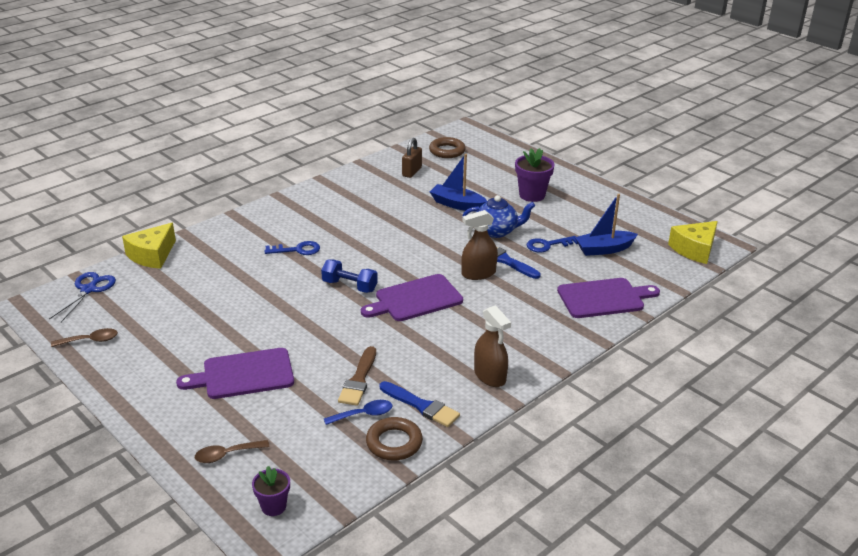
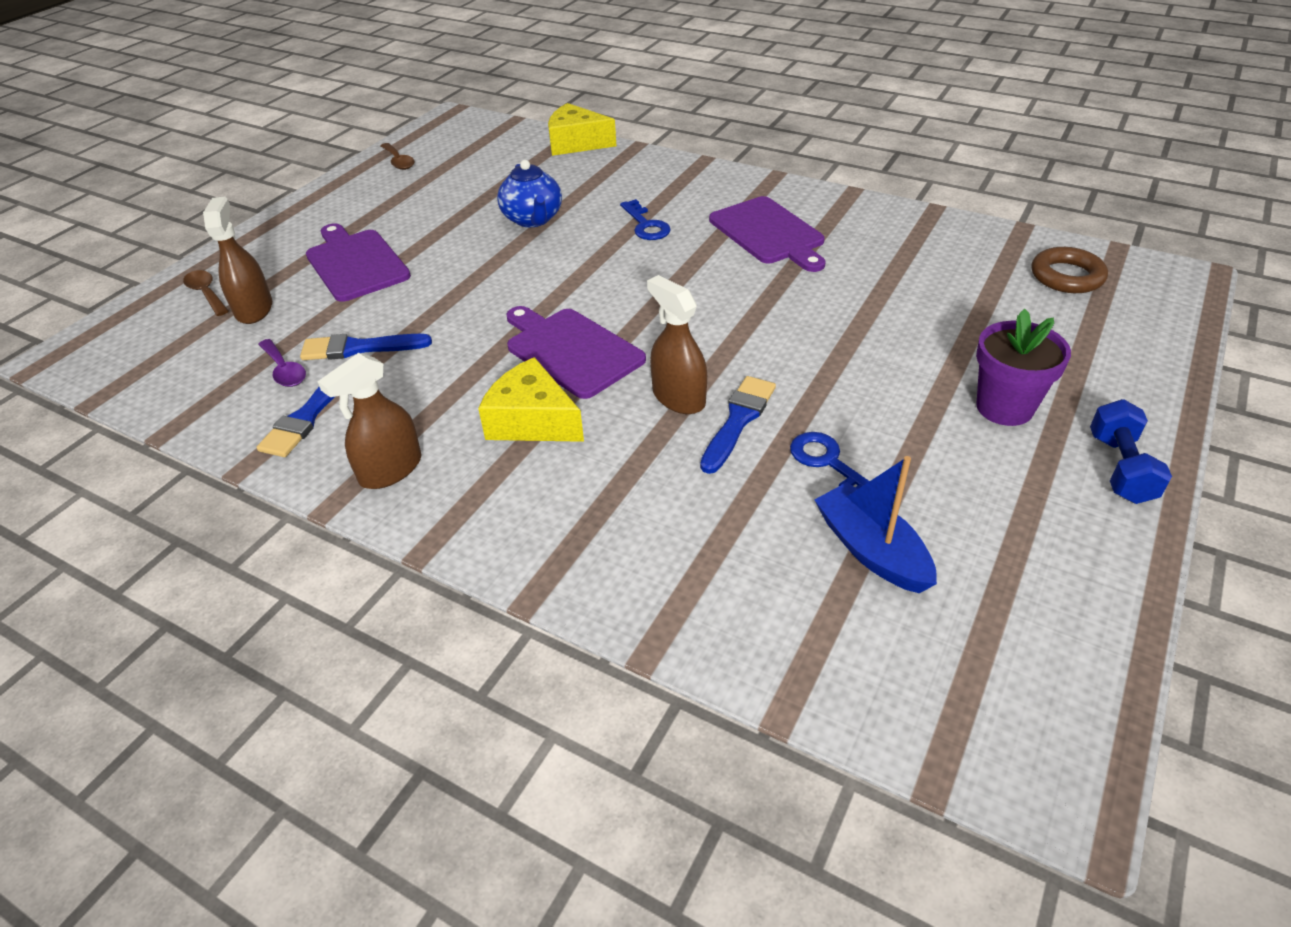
camera: 75 degrees right, 10 degrees up
(88, 290) = (490, 133): blue scissors -> none
(271, 428) = (254, 309): none -> brown spray bottle
(273, 506) = (114, 348): purple flower pot -> none
(349, 286) = (578, 286): blue dumbbell -> blue dumbbell (1120, 468)
(359, 380) = (359, 348): brown brush -> blue brush
(364, 414) = (284, 370): blue spoon -> purple spoon
(394, 443) = (226, 410): brown ring -> none
(412, 172) = (953, 259): brown padlock -> none
(457, 204) = (887, 328): blue boat -> none
(497, 231) = (831, 390): blue teapot -> blue teapot (533, 219)
(604, 298) = (681, 578): purple cutting board -> purple cutting board (768, 233)
(694, 249) = (992, 727): yellow cheese -> yellow cheese (532, 420)

